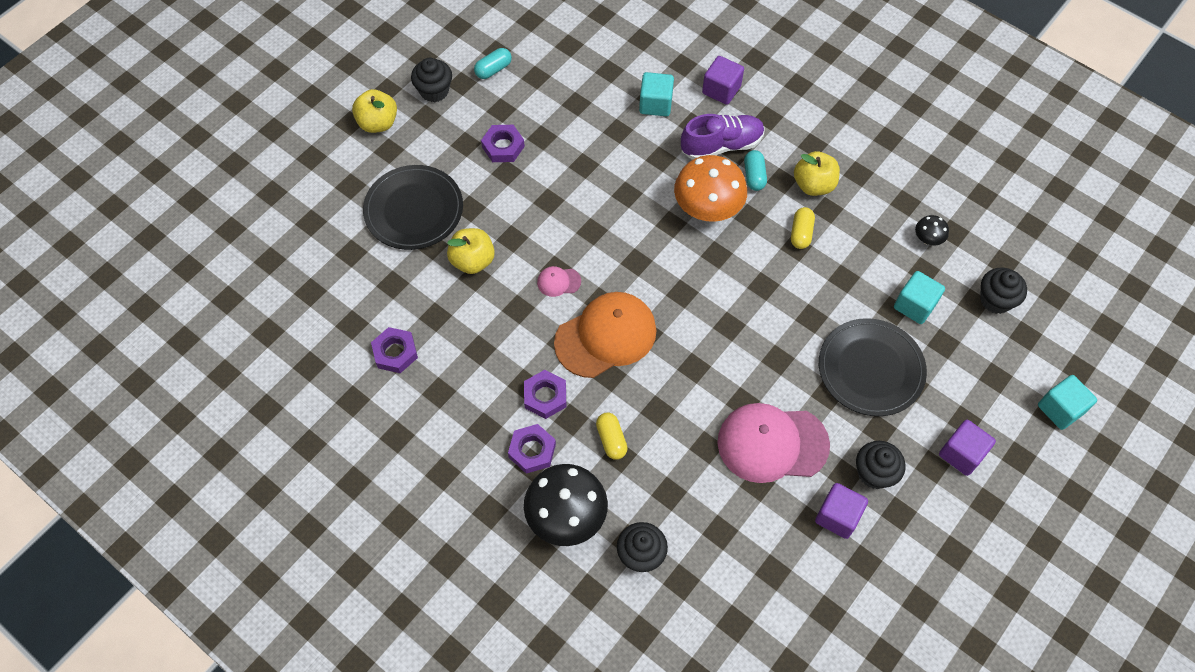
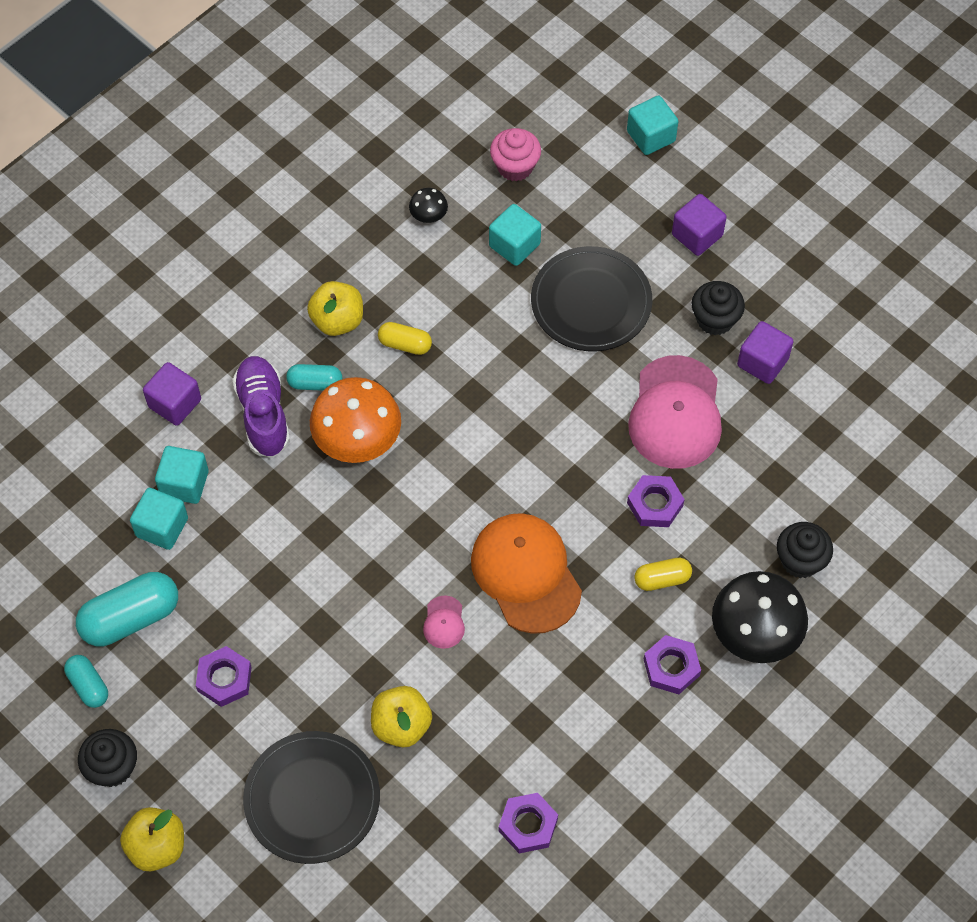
camera: 85 degrees left, 0 degrees up
(545, 396) = (602, 648): purple nut -> purple nut (655, 504)
(546, 86) = (130, 618): none -> turquoise capsule
(618, 95) = (162, 527): none -> turquoise cube
(995, 300) = (515, 167): black cupcake -> pink cupcake

